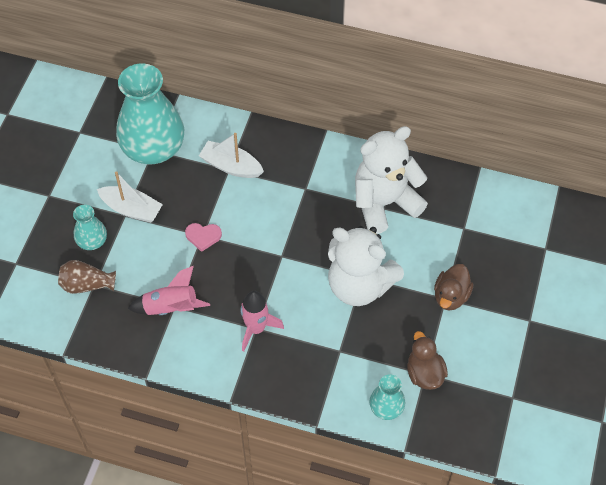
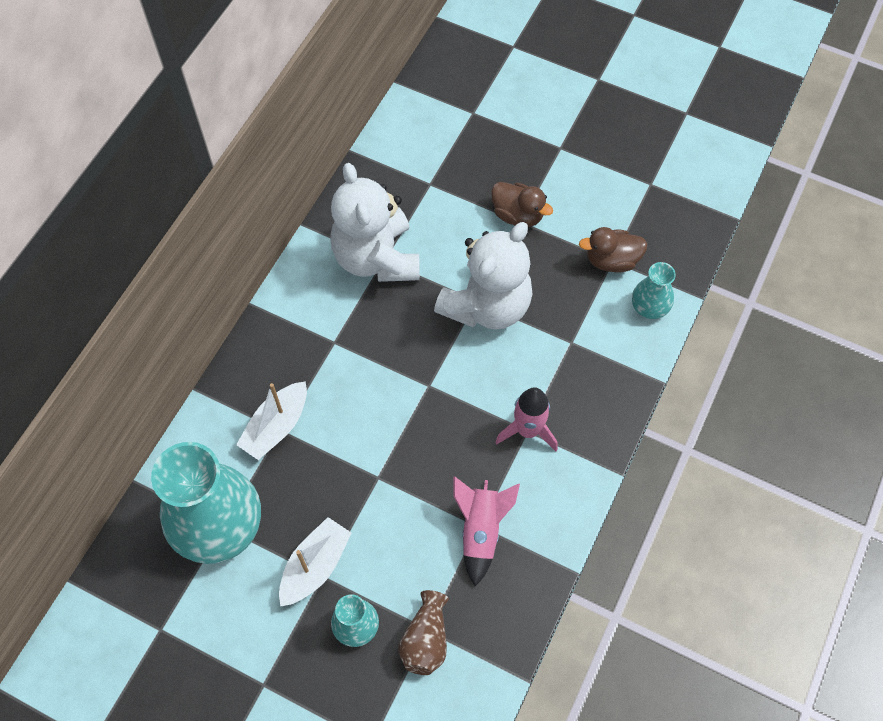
camera: 80 degrees left, 5 degrees up
(203, 236) = (380, 476): pink heart -> none

